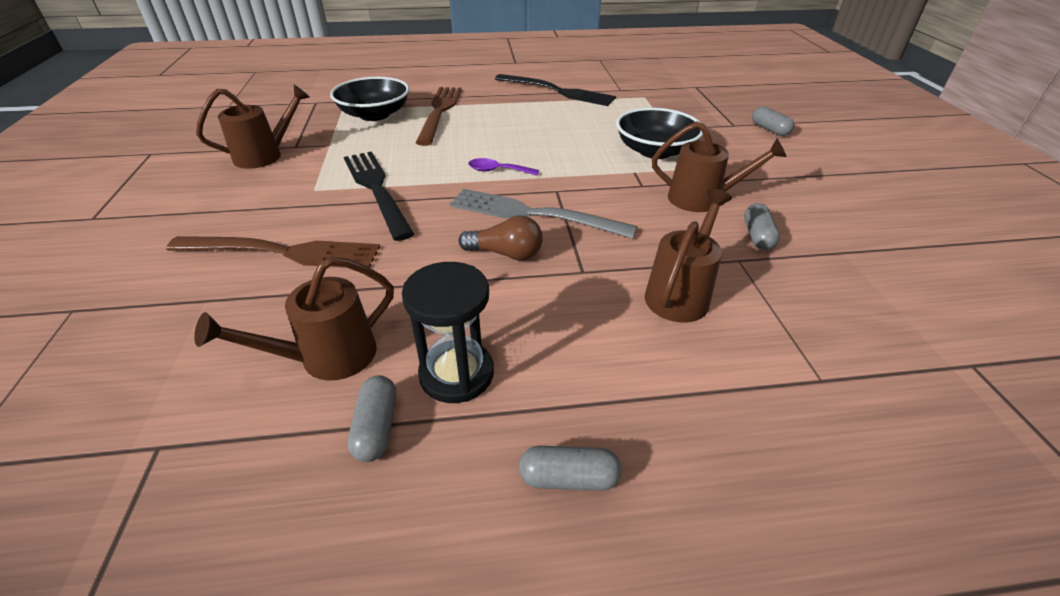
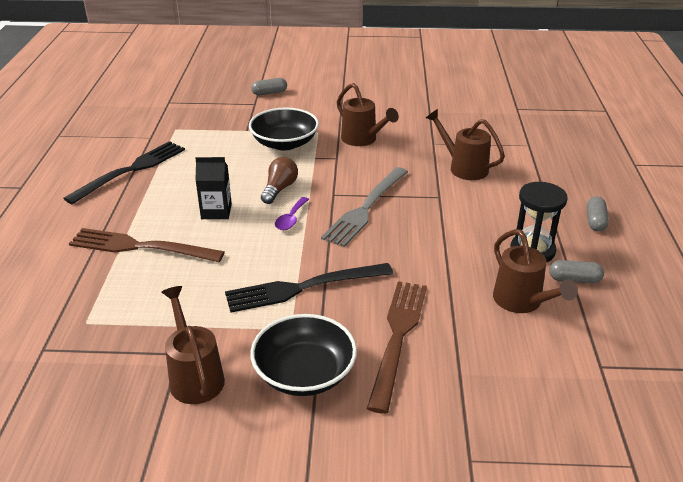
camera: 80 degrees left, 5 degrees down
(374, 114) = (119, 295): black bowl -> black bowl (304, 373)
(502, 133) = (216, 211): none -> black carton
(506, 254) = (415, 224): brown light bulb -> brown light bulb (279, 189)
(702, 199) = (362, 140): brown watering can -> brown watering can turned 120 degrees clockwise
(757, 236) = (409, 131): grey capsule -> none

